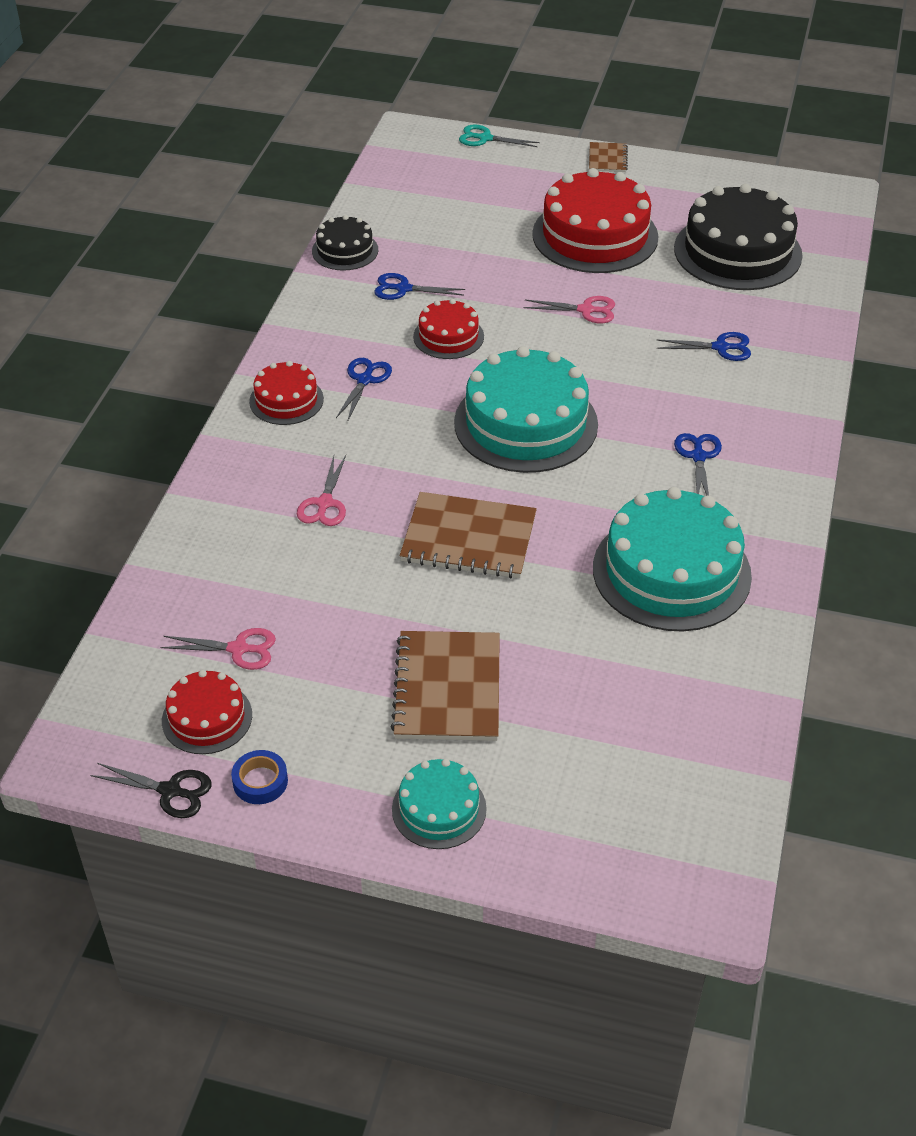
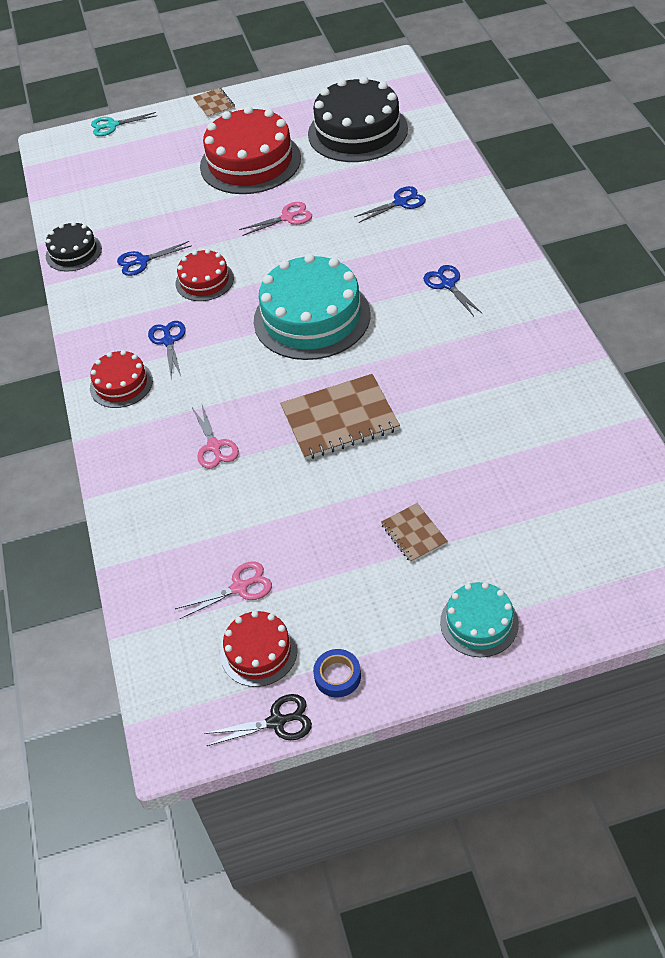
camera: 25 degrees left, 5 degrees up
(447, 688) = (413, 534): brown notebook -> brown notebook, size x0.52
(671, 572) = (495, 372): turquoise cake -> none

